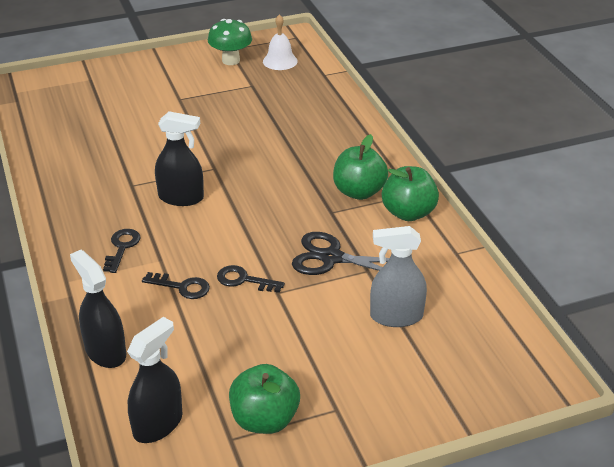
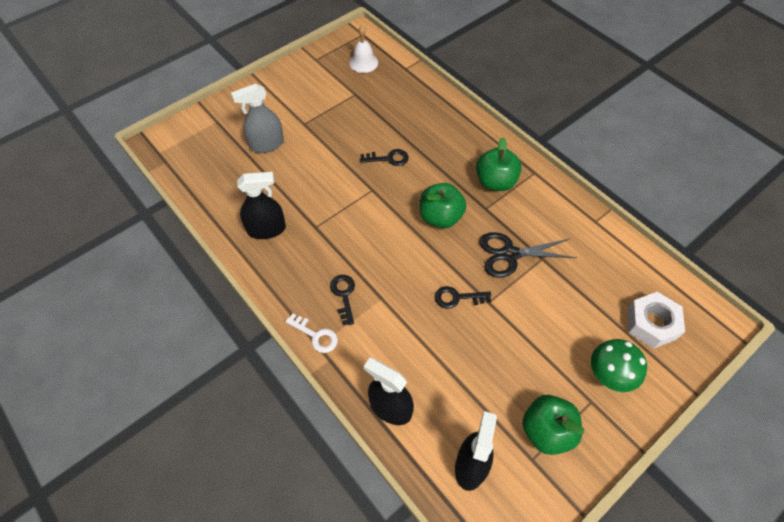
camera: 20 degrees left, 20 degrees up
(70, 273) = (316, 335): none -> white key
(181, 197) = (362, 228): black spray bottle -> black spray bottle (266, 229)
(182, 287) = (413, 320): black key -> black key (388, 158)
(231, 60) = (324, 71): green mushroom -> green mushroom (608, 375)
(396, 316) = (586, 297): grey spray bottle -> grey spray bottle (267, 144)
(408, 213) = (542, 192): green apple -> green apple (440, 217)
(460, 360) = (651, 324): none -> white nut

